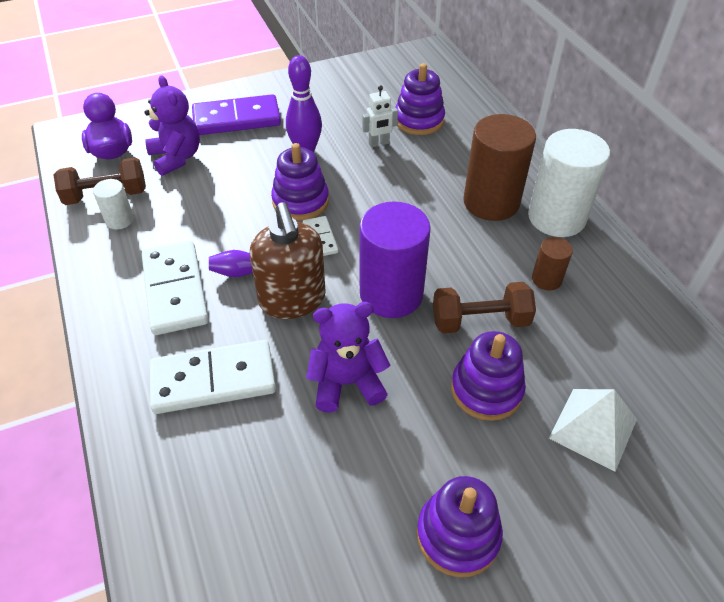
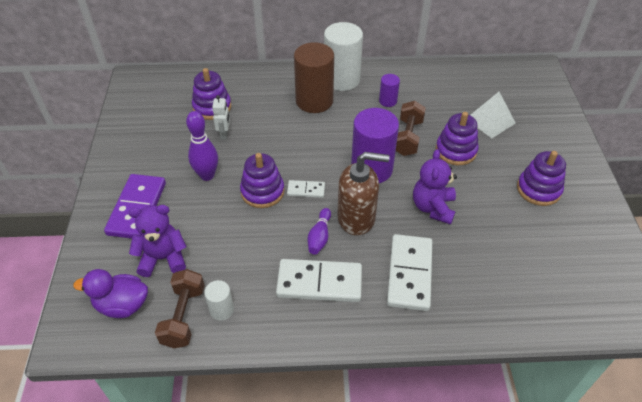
camera: 70 degrees left, 0 degrees up
(546, 279) = (388, 101): brown cylinder -> purple cylinder

